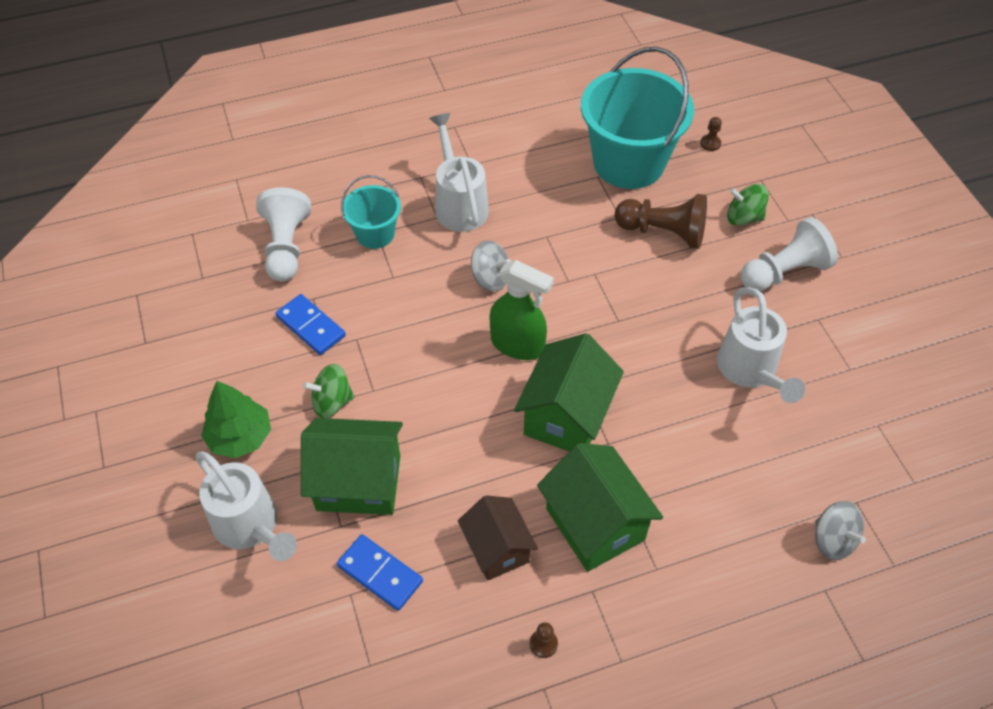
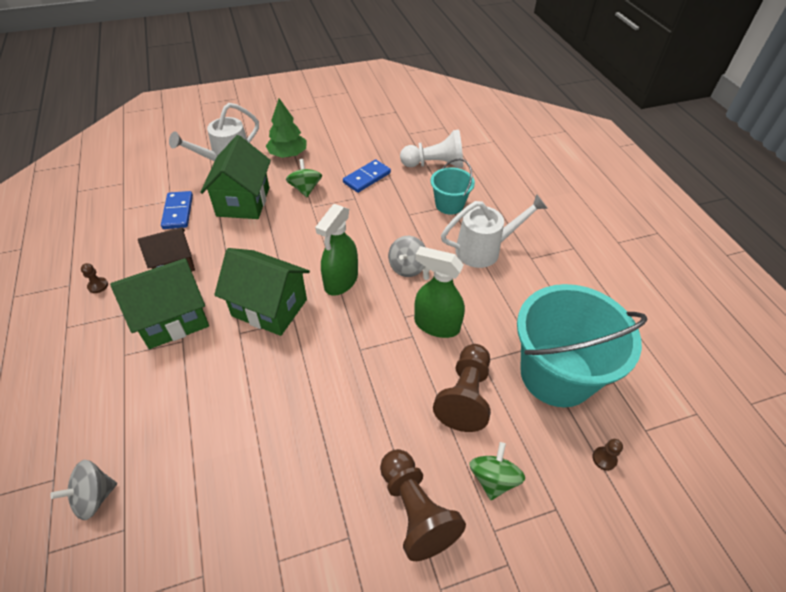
camera: 90 degrees right, 5 degrees down
(380, 573) = (178, 212): blue domino -> blue domino turned 45 degrees counterclockwise
(577, 252) = (436, 325): none -> green spray bottle
(750, 371) = (291, 452): white watering can -> none
(784, 272) = (415, 510): white pawn -> brown pawn

